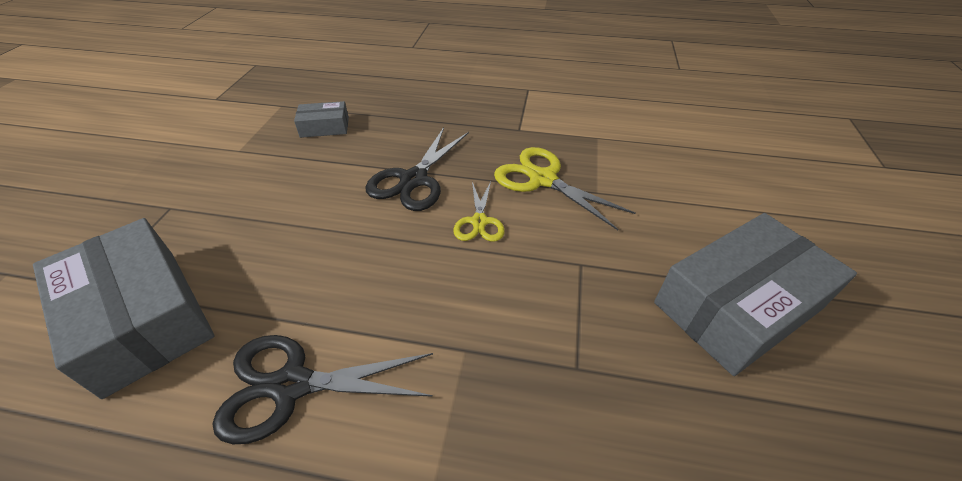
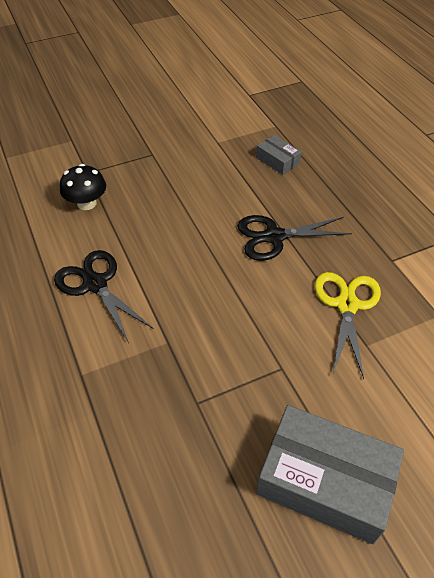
camera: 55 degrees right, 5 degrees up
(142, 317) = (87, 203): grey box -> black mushroom
(479, 221) = (269, 293): yellow scissors -> none

